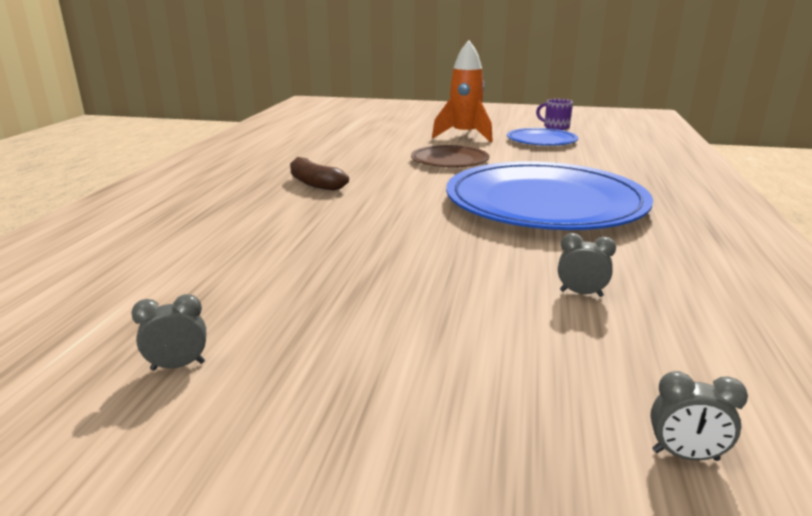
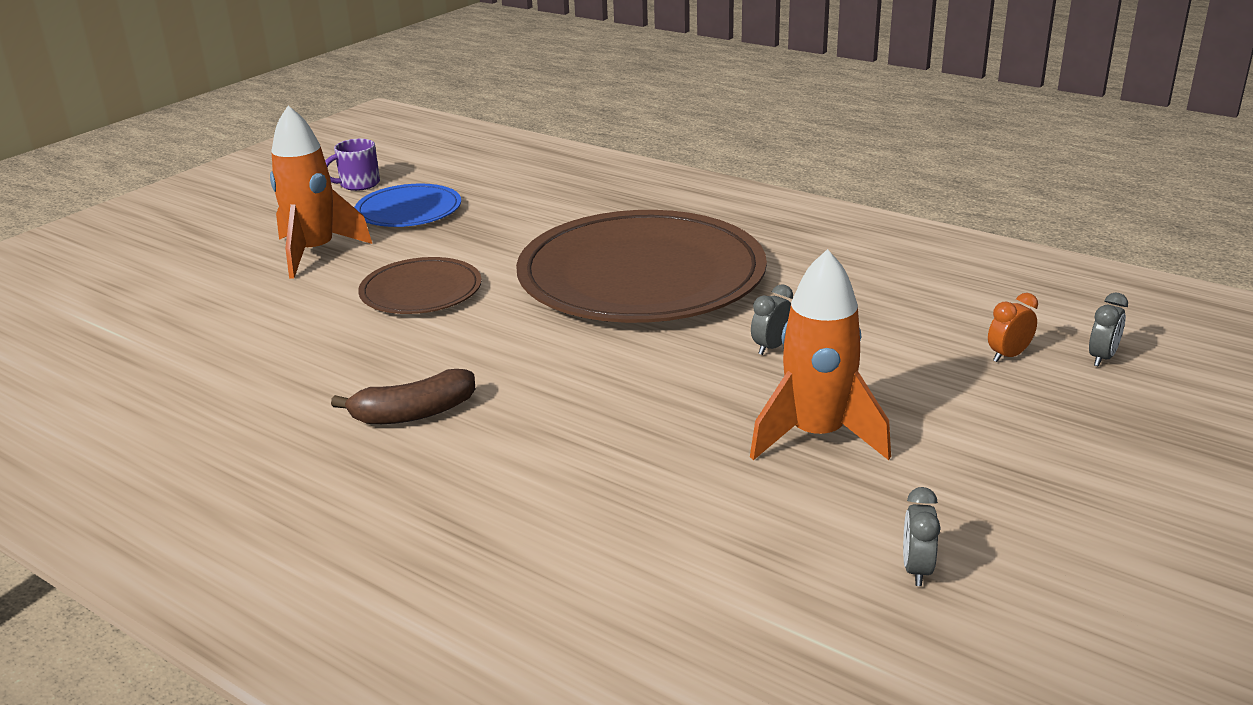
camera: 65 degrees left, 5 degrees up
(364, 296) = (816, 436): none -> orange rocket
(544, 203) = (641, 275): blue plate -> brown plate
(581, 293) = (871, 323): grey clock -> grey clock (771, 347)
(606, 378) = (1008, 356): none -> orange clock

